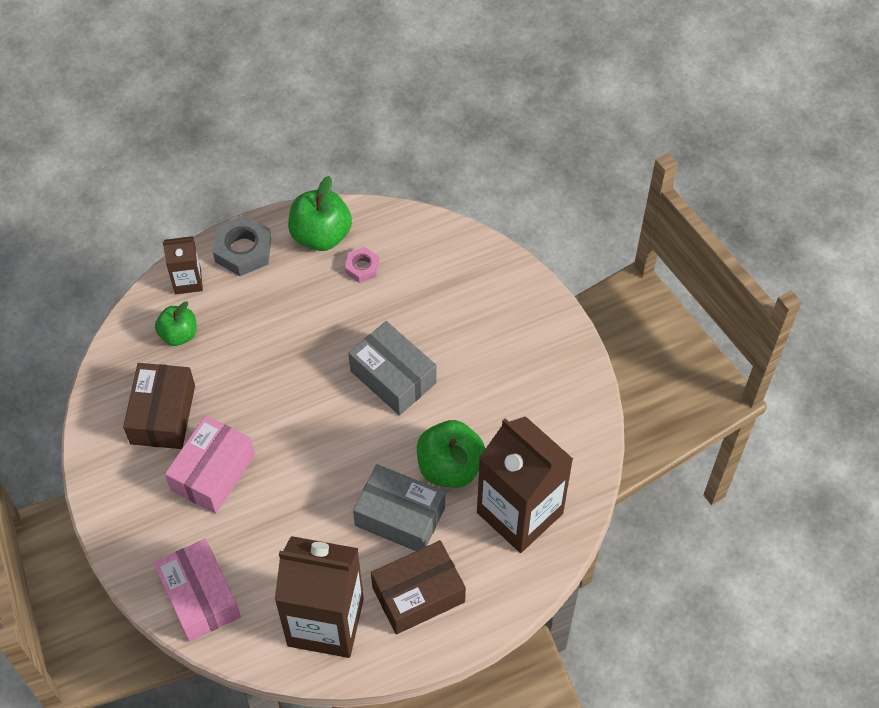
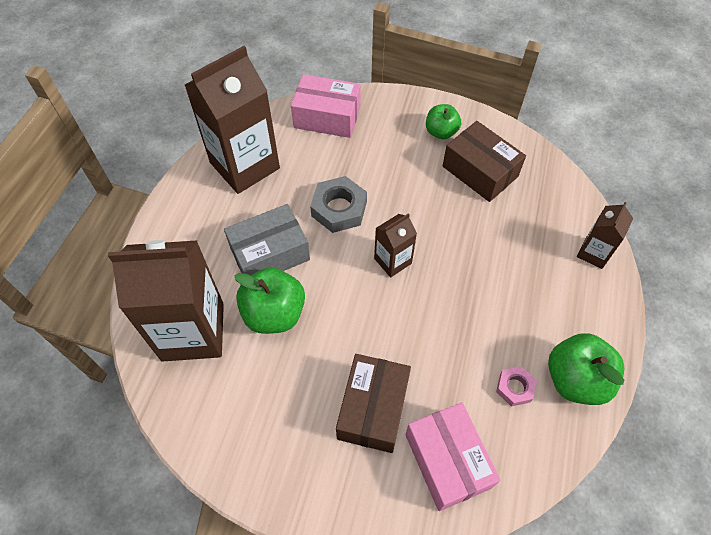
camera: 130 degrees right, 0 degrees up
(179, 334) = (544, 218): green apple -> green apple (441, 132)
(213, 472) = (408, 172): pink box -> pink box (447, 461)
(243, 250) = (600, 309): grey nut -> grey nut (339, 209)
(323, 417) = (392, 261): none -> brown carton
(393, 377) = (386, 332): grey box -> none
(418, 594) = (207, 225): brown box -> brown box (373, 409)

